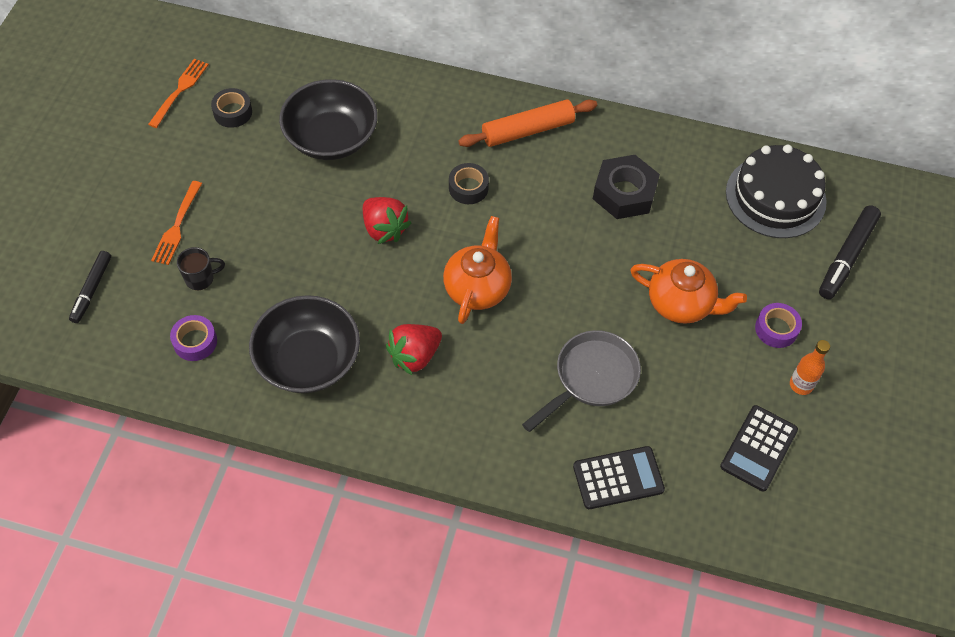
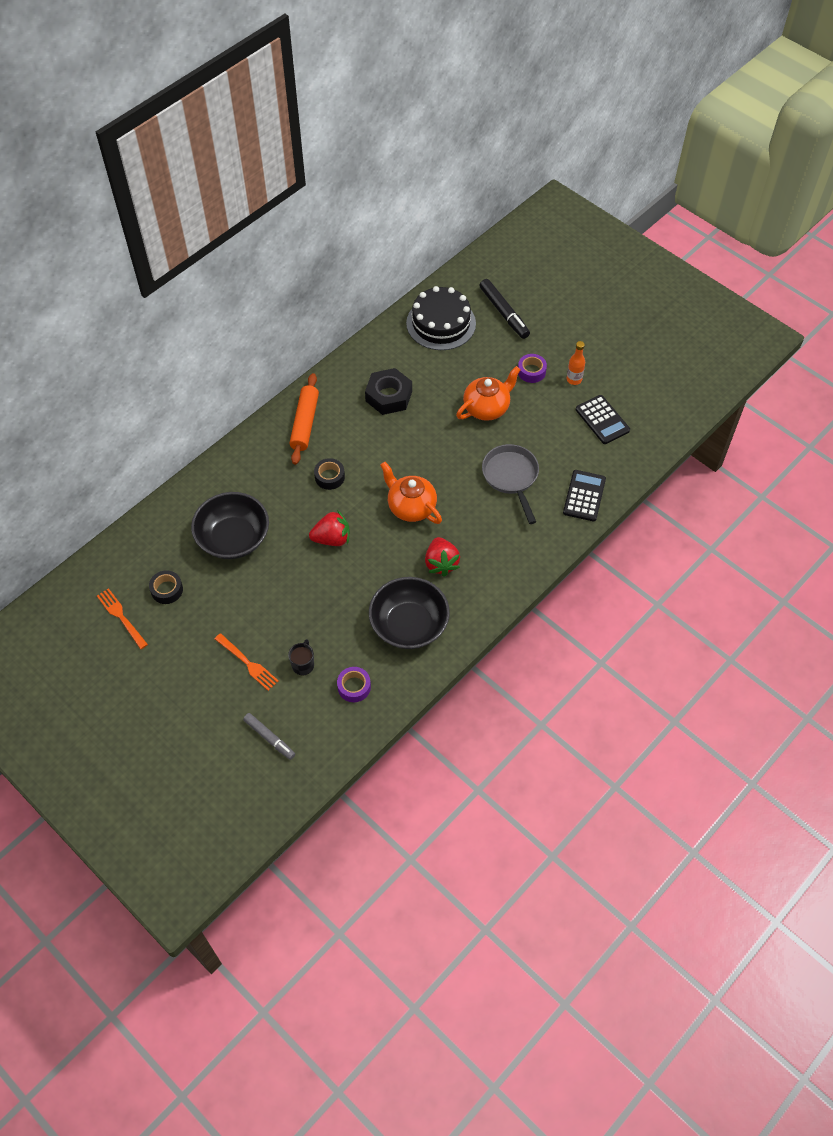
camera: 60 degrees left, 0 degrees up
(91, 290) = (269, 738): black marker -> grey marker

